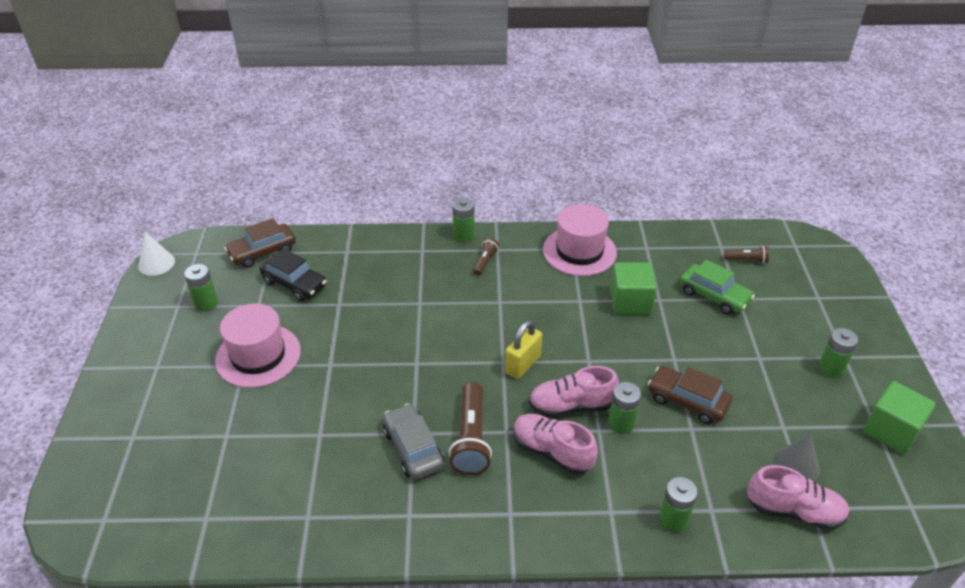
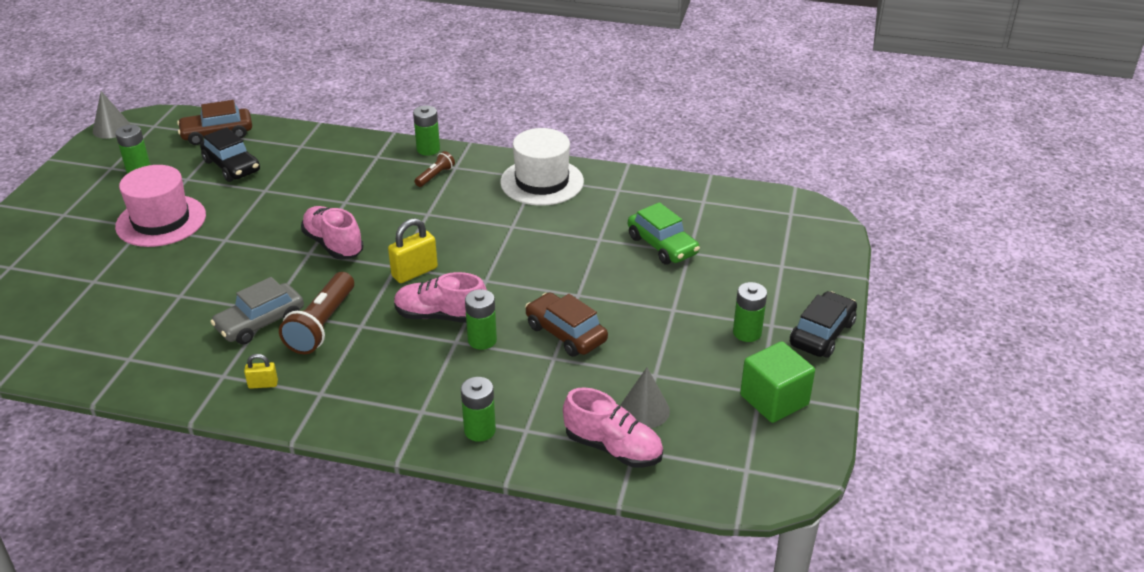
camera: 15 degrees right, 5 degrees down
(156, 263) = (111, 128): white cone -> grey cone
(413, 448) = (260, 323): grey car -> grey car turned 120 degrees counterclockwise
(452, 516) = (263, 384): none -> yellow padlock
(552, 451) = (395, 350): pink shoe -> pink shoe (333, 244)
(579, 251) = (542, 182): pink hat -> white hat
(630, 302) = (565, 236): green cube -> none
(746, 260) = (723, 218): brown flashlight -> none
(888, 357) = (822, 334): none -> black car

